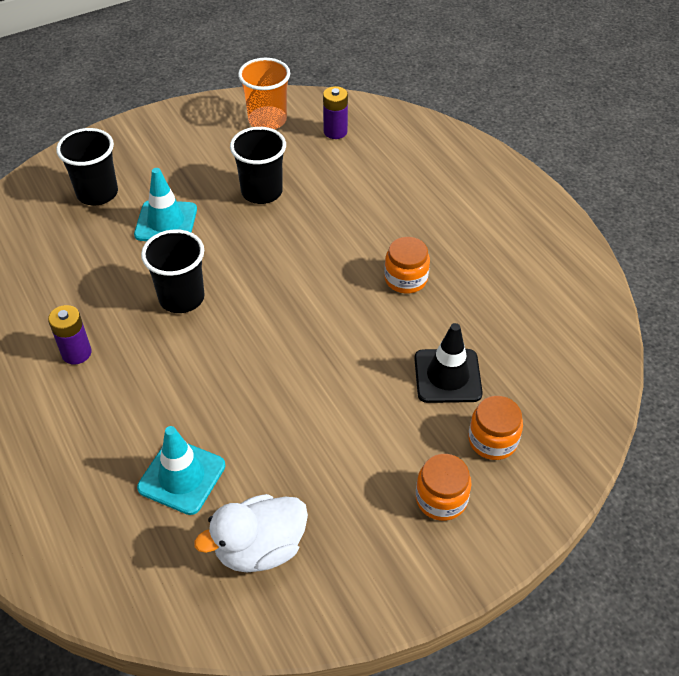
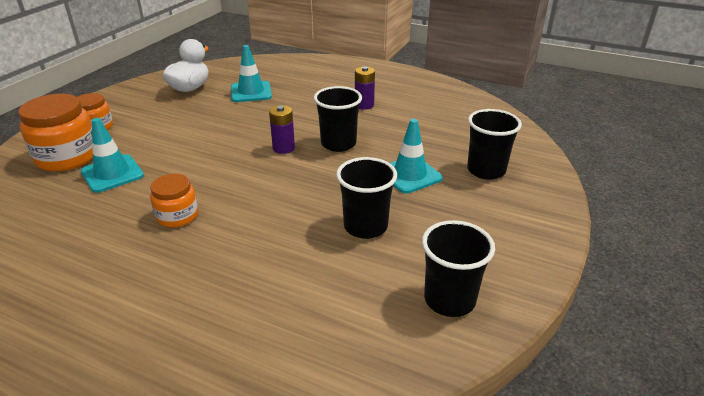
camera: 145 degrees right, 15 degrees down
(267, 120) = (449, 300): orange cup -> black cup
(335, 131) = (362, 325): purple battery -> purple battery (283, 148)
(447, 376) = (112, 174): black traffic cone -> turquoise traffic cone
(492, 440) = (67, 157): orange jar -> orange jar, size x1.70

